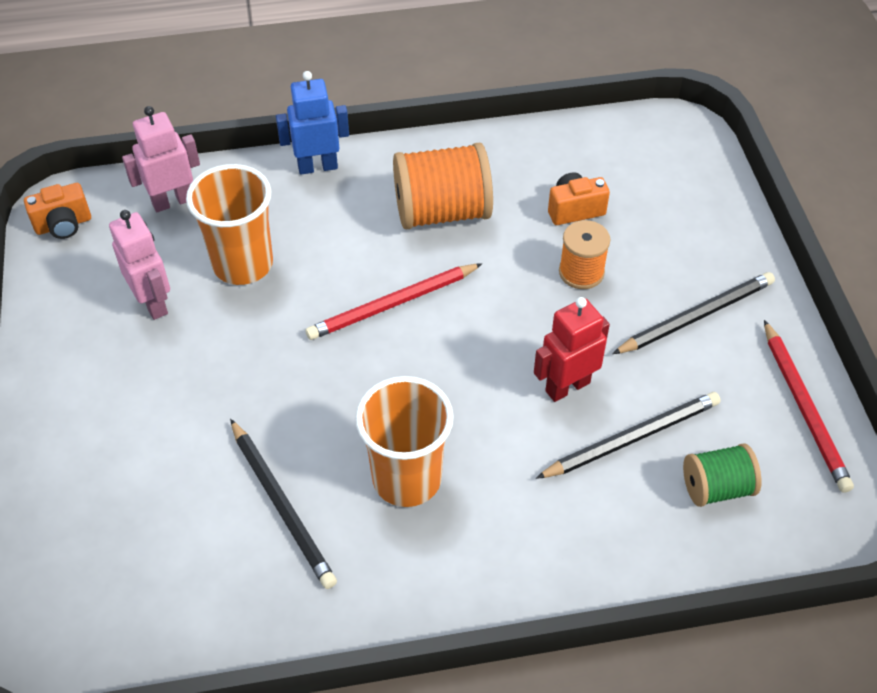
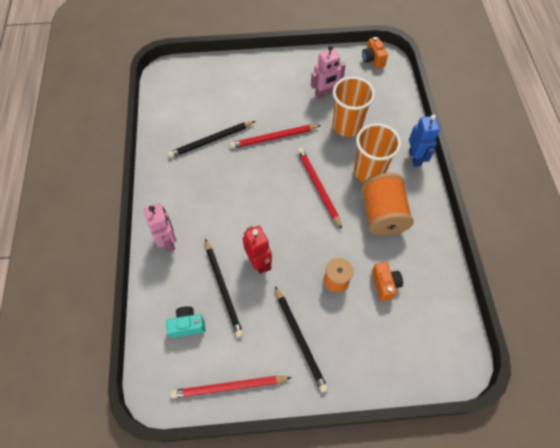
camera: 95 degrees right, 10 degrees up
(172, 201) = (388, 98): pink robot -> pink robot (168, 241)
(273, 385) = (273, 138): none -> red pencil
(407, 479) = (216, 187): orange cup -> orange cup (369, 172)
(716, 488) = (187, 325): green spool -> turquoise camera

